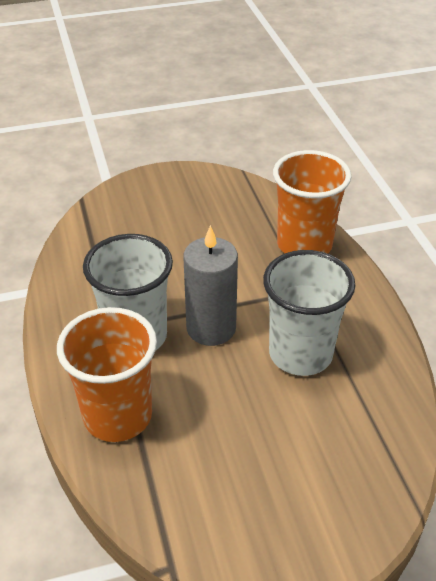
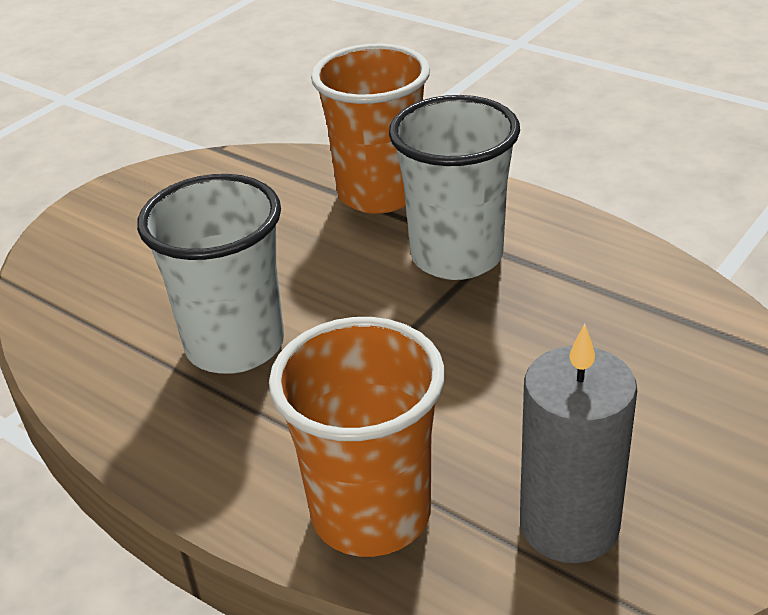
camera: 145 degrees right, 5 degrees down
(211, 328) = (380, 311): grey candle -> grey candle (569, 525)

